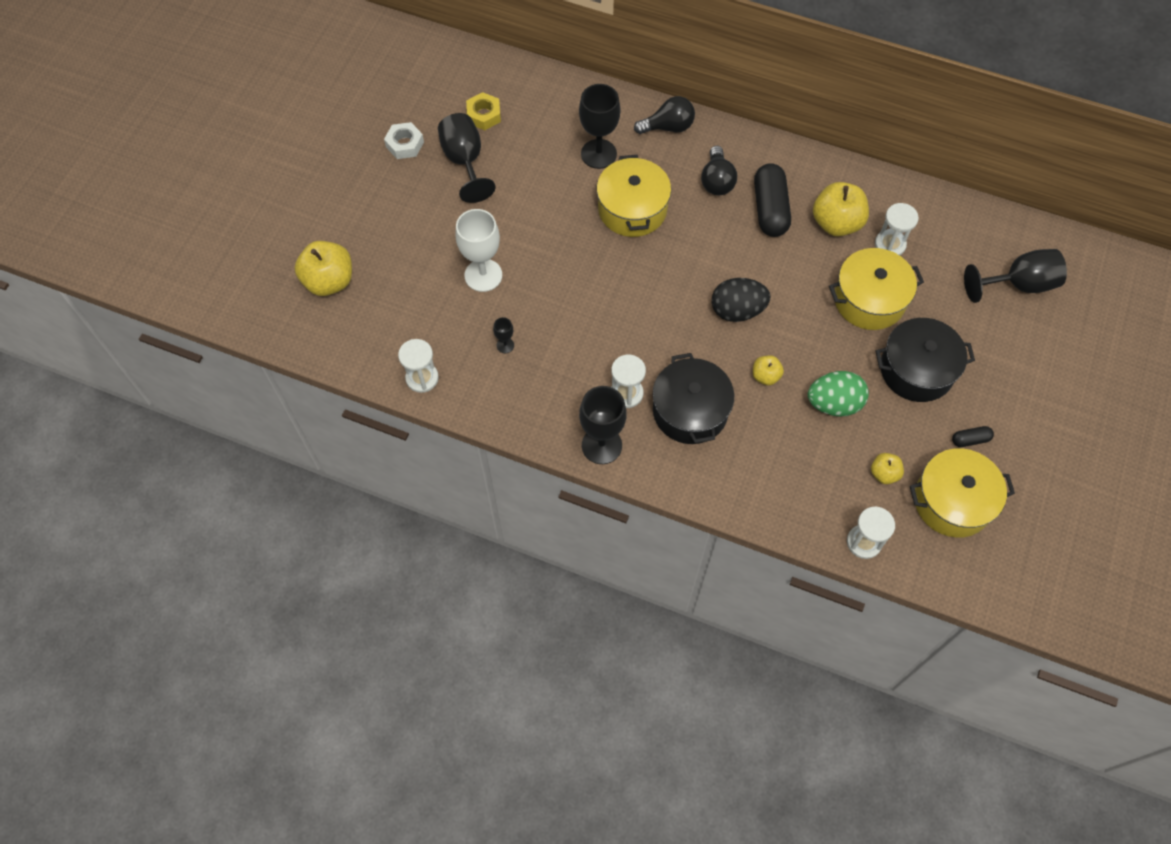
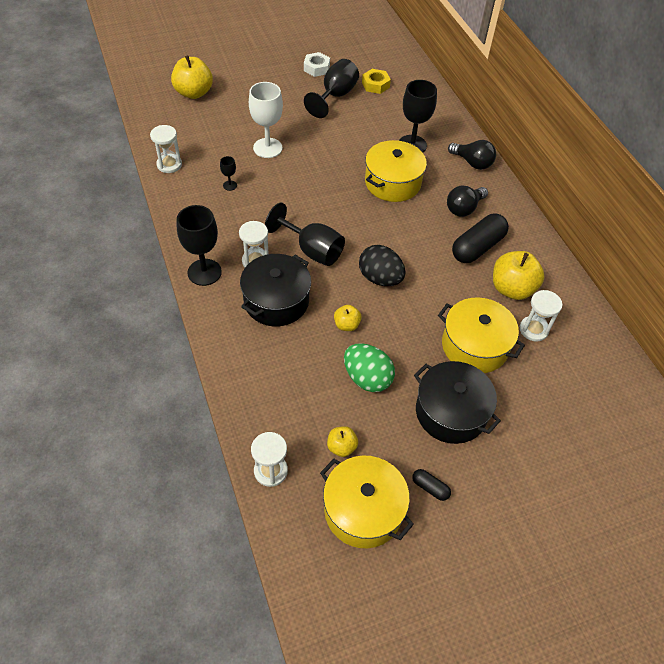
camera: 45 degrees right, 10 degrees down
(1018, 284) = (601, 433): black goblet -> black goblet (312, 250)

